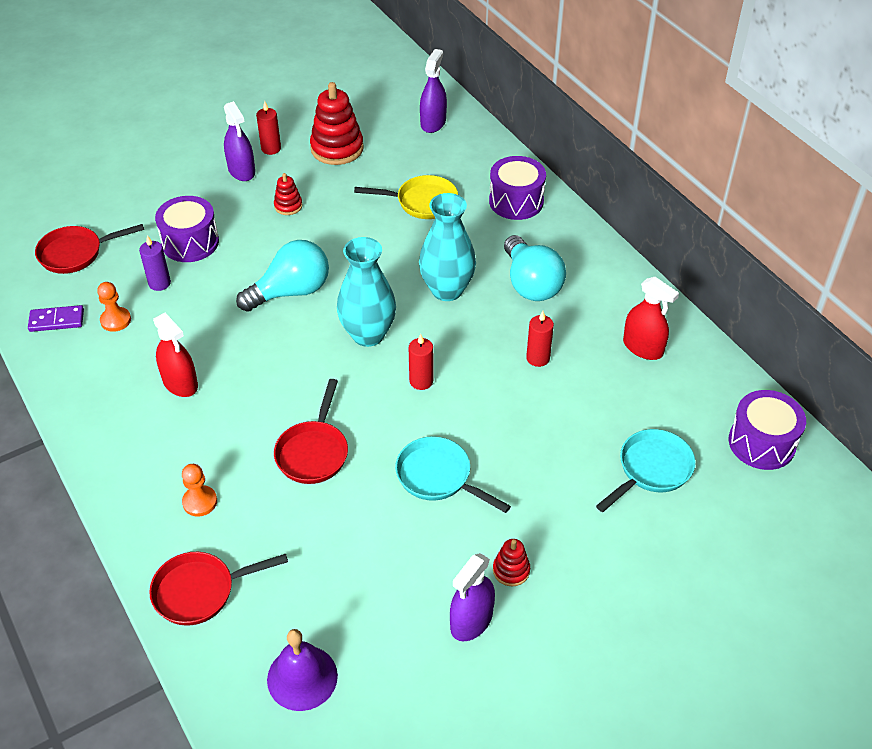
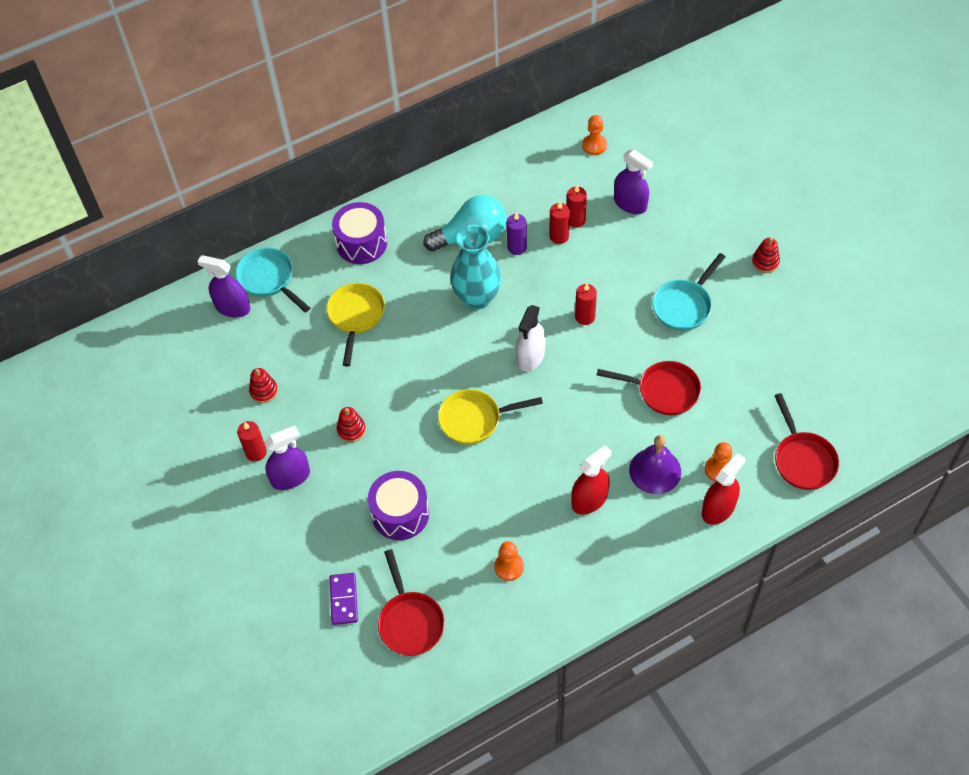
camera: 85 degrees left, 10 degrees up
(56, 320) = (508, 622): purple domino -> purple domino (343, 599)
(159, 283) = (458, 534): purple candle -> purple candle (517, 247)
(291, 292) = (475, 419): turquoise light bulb -> yellow pan
(302, 677) = (866, 387): purple bell -> purple bell (655, 470)
(337, 148) = (264, 391): red stacking toy -> red stacking toy, size x0.51
(368, 334) = (530, 356): turquoise vase -> white spray bottle
(471, 621) = (809, 286): purple spray bottle -> purple spray bottle (630, 203)
(564, 373) = (575, 220): none -> red candle
(643, 347) = (547, 168): red spray bottle -> red spray bottle (718, 509)
(651, 470) = (670, 174): turquoise pan -> turquoise pan (269, 279)
(687, 392) = (594, 145): none -> orange pawn
(761, 443) = (642, 109): purple drum -> none

